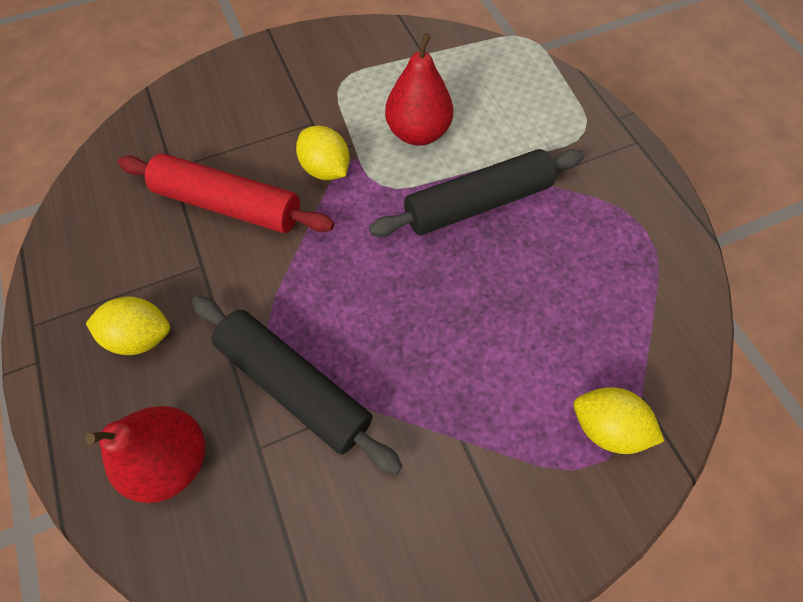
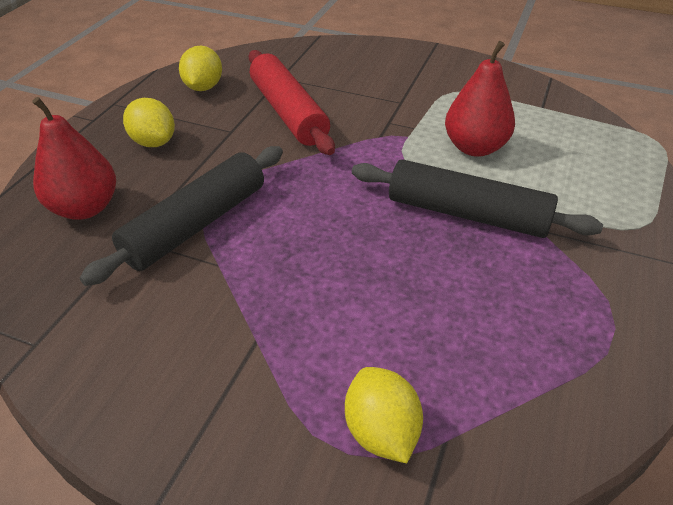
camera: 45 degrees right, 20 degrees down
(294, 386) = (196, 224): black rolling pin -> black rolling pin turned 45 degrees clockwise
(326, 169) = (376, 130): yellow lemon -> yellow lemon (203, 87)

